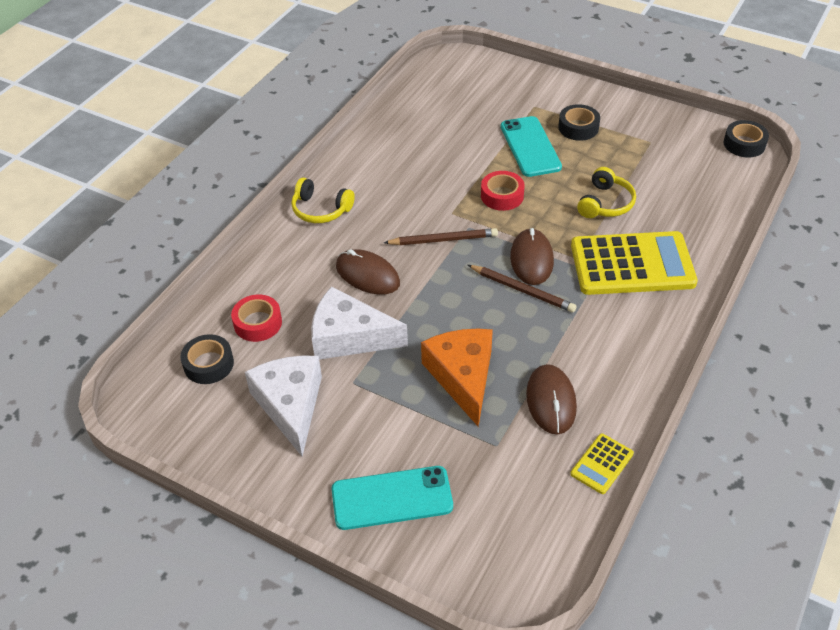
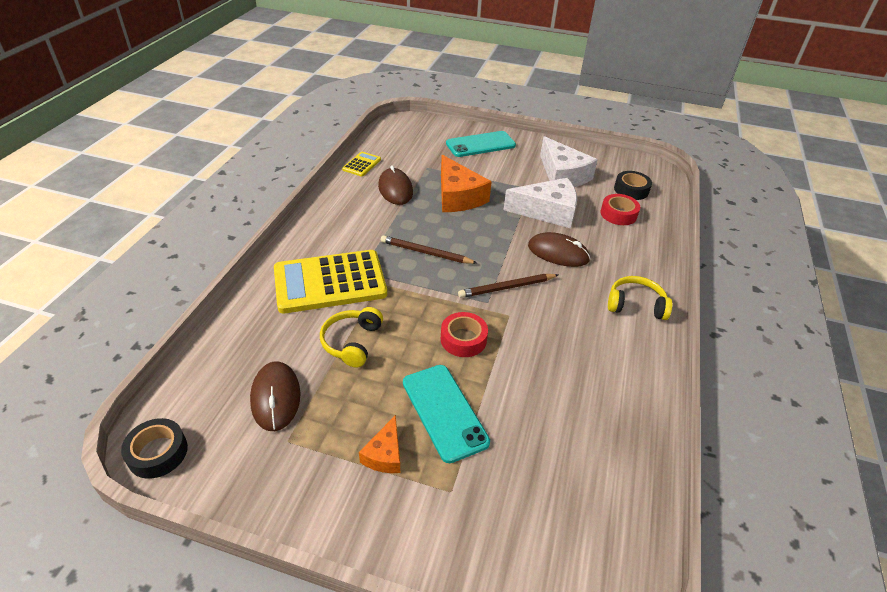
camera: 165 degrees right, 5 degrees down
(531, 259) = (422, 278): brown mouse -> brown mouse (276, 397)
(578, 127) = (384, 454): black tape -> orange cheese

